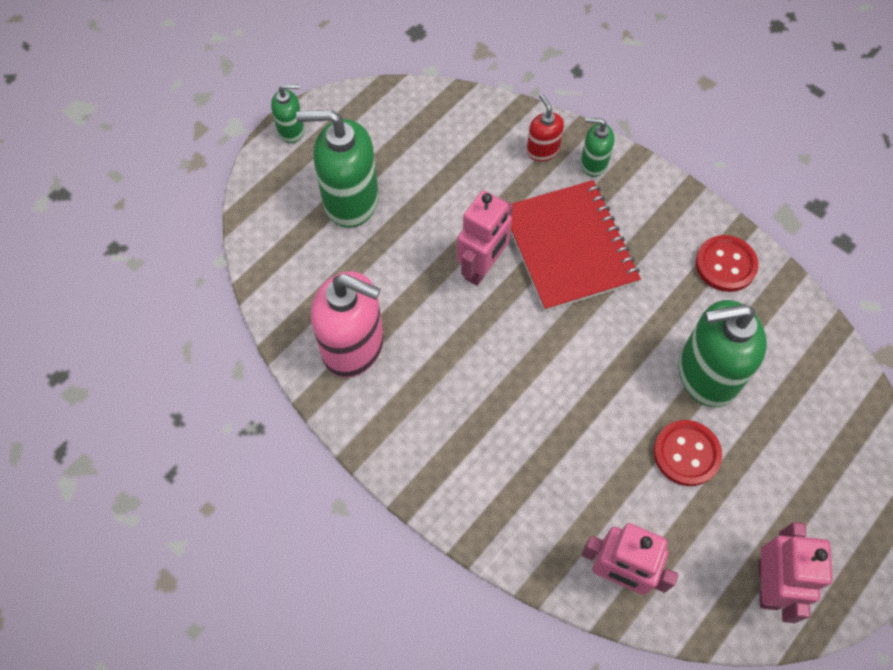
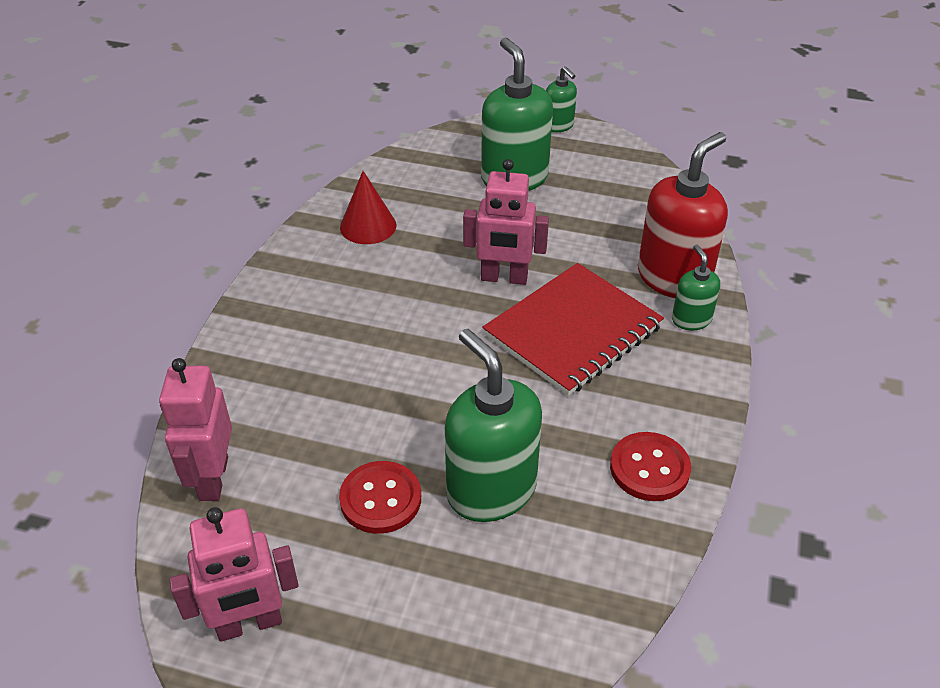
camera: 65 degrees right, 20 degrees down
(354, 346) = (368, 226): pink soap dispenser -> red cone
(542, 150) = (673, 278): red soap dispenser -> red soap dispenser, size x1.96

